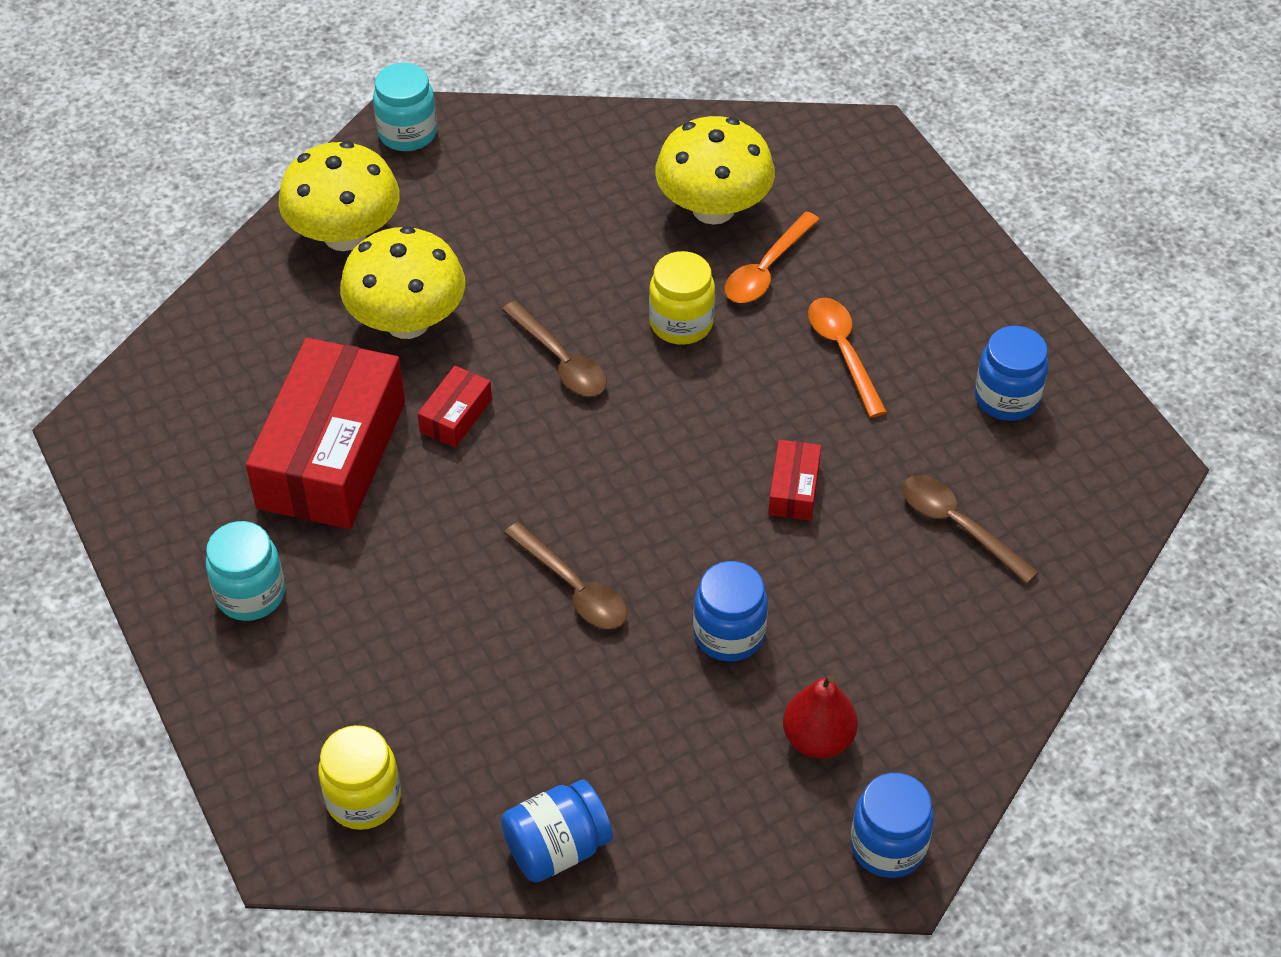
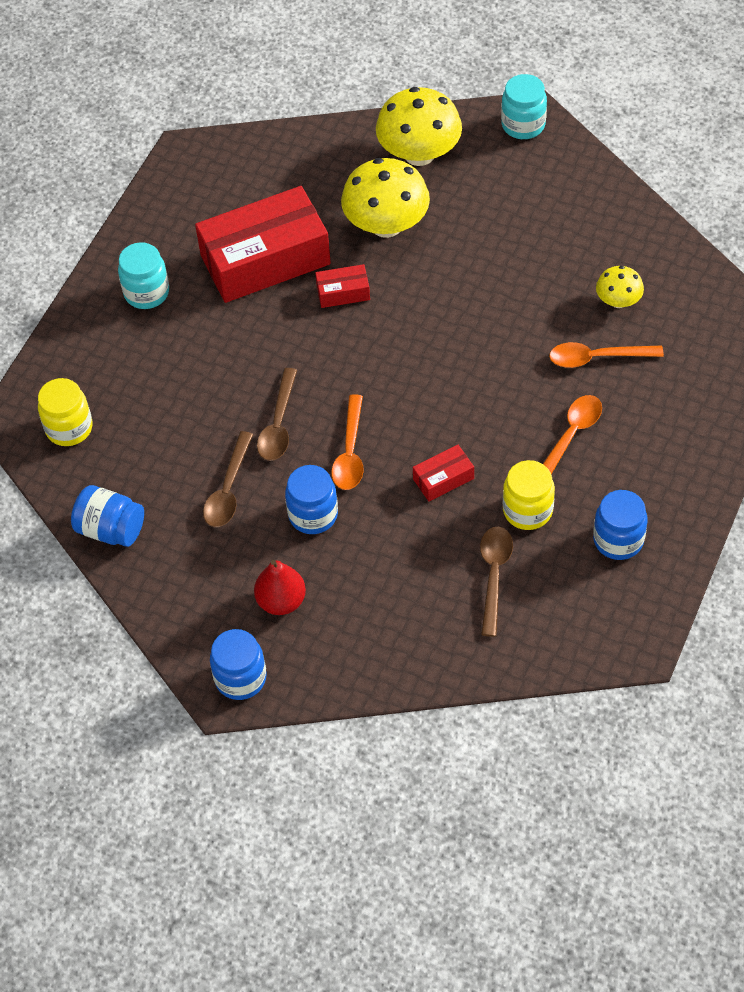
camera: 55 degrees right, 5 degrees up
(561, 361) = (428, 311): brown spoon -> brown spoon (228, 490)
(678, 547) = (350, 453): none -> orange spoon
(681, 323) = (512, 346): yellow jar -> yellow jar (527, 510)
(713, 208) = (618, 301): yellow mushroom -> yellow mushroom, size x0.53

